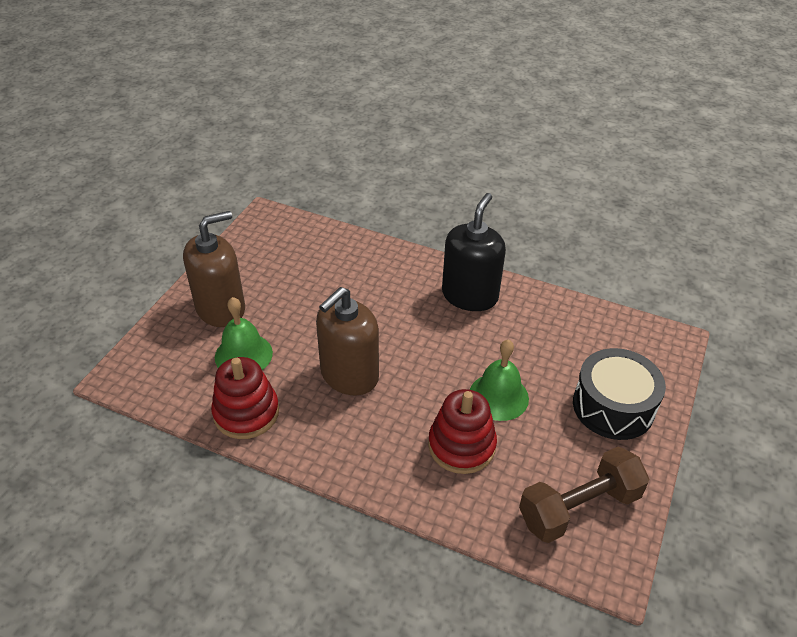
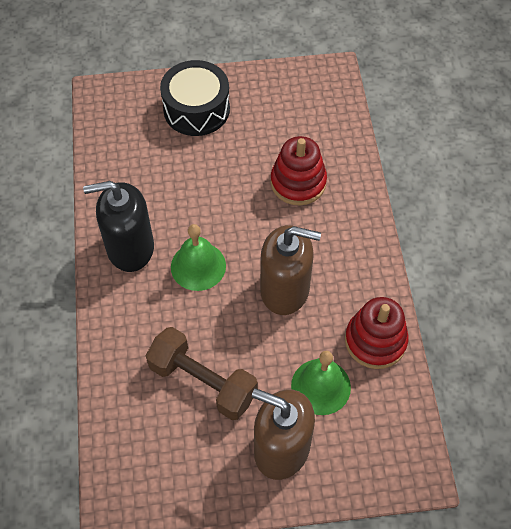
camera: 120 degrees left, 15 degrees up
(498, 396) = (235, 179): green bell -> green bell (198, 266)
(579, 507) = (299, 101): brown dumbbell -> brown dumbbell (203, 382)

